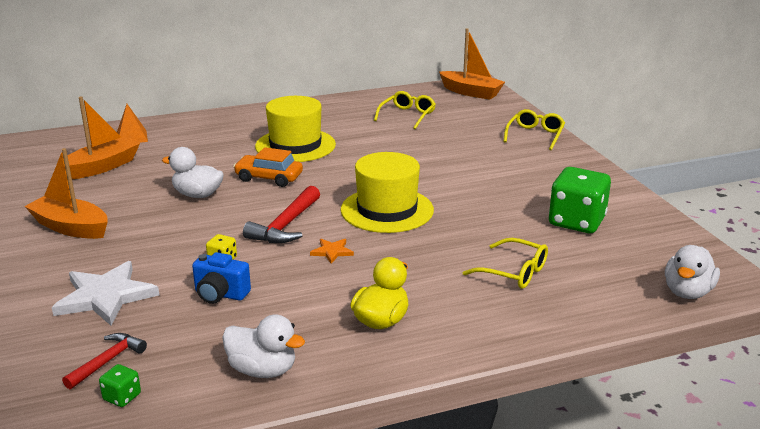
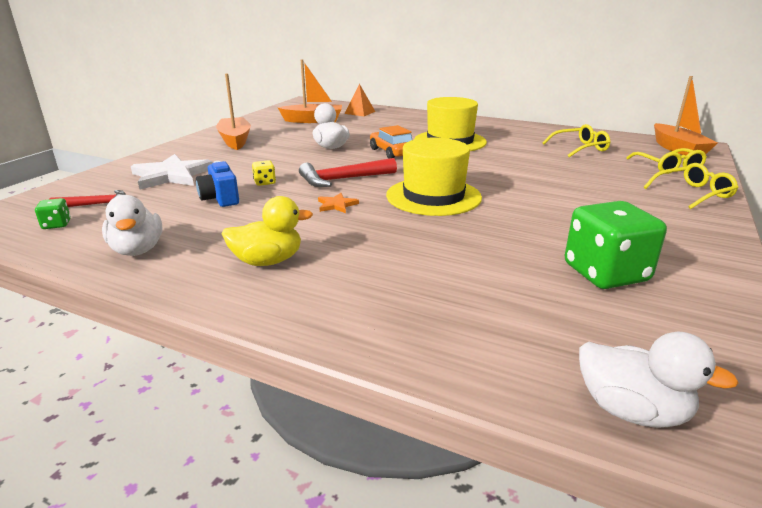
camera: 45 degrees right, 0 degrees up
(513, 272) = (448, 282): yellow glasses -> yellow glasses (667, 167)
(687, 292) = (631, 410): white duck -> white duck turned 135 degrees counterclockwise

